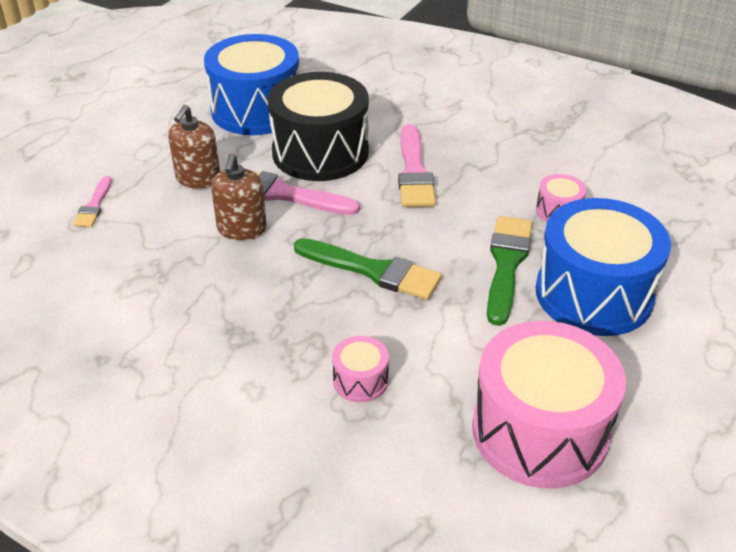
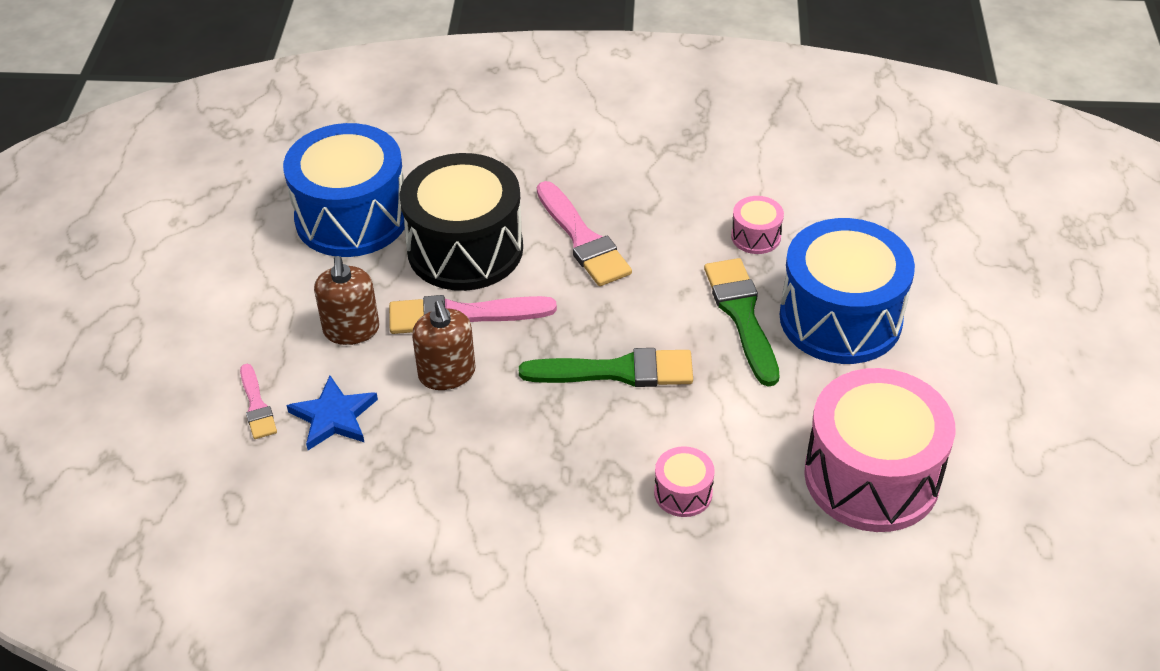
camera: 25 degrees left, 5 degrees up
(139, 230) = (334, 416): none -> blue star

